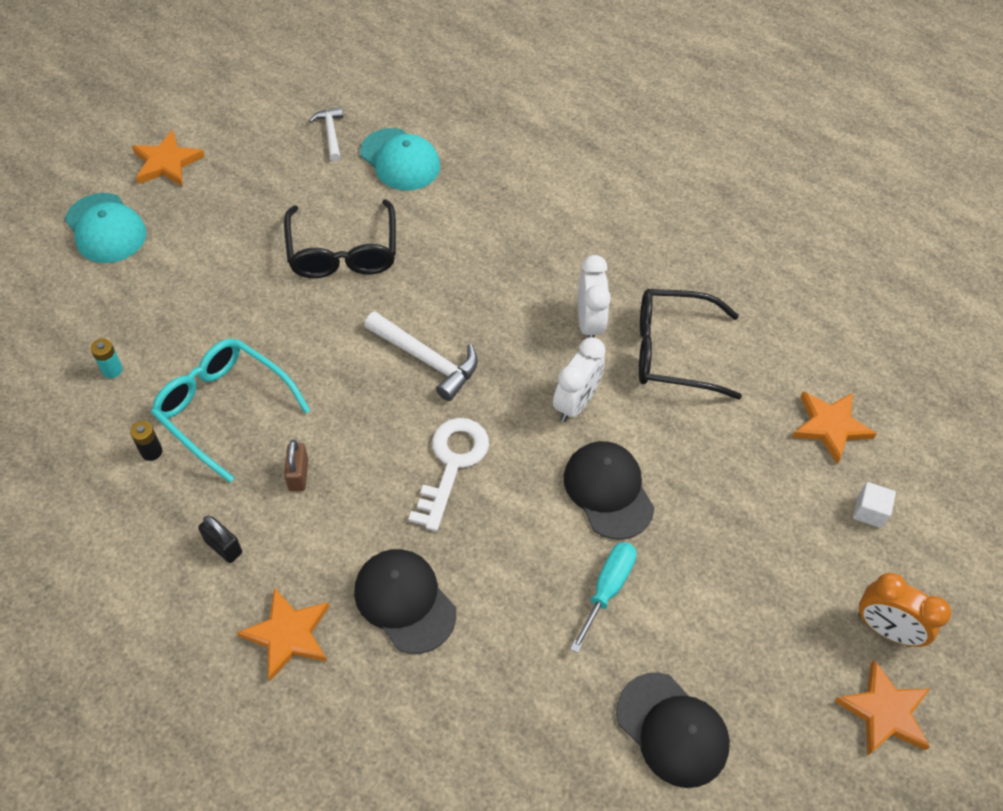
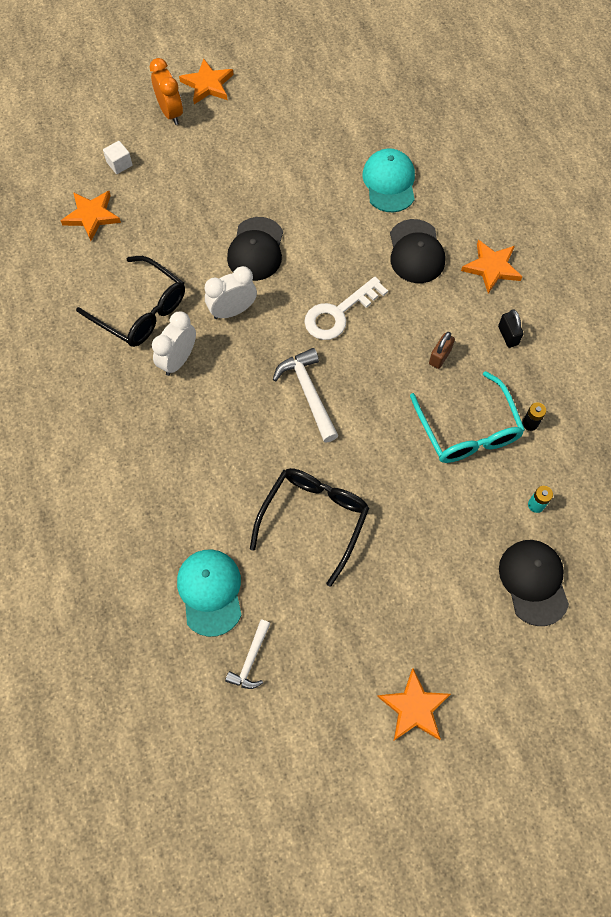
camera: 145 degrees left, 10 degrees up
(105, 228) = (496, 654): turquoise cap -> turquoise cap (389, 182)
(607, 589) = (298, 201): turquoise screwdriver -> none
(672, 730) = (317, 128): black cap -> black cap (533, 582)

